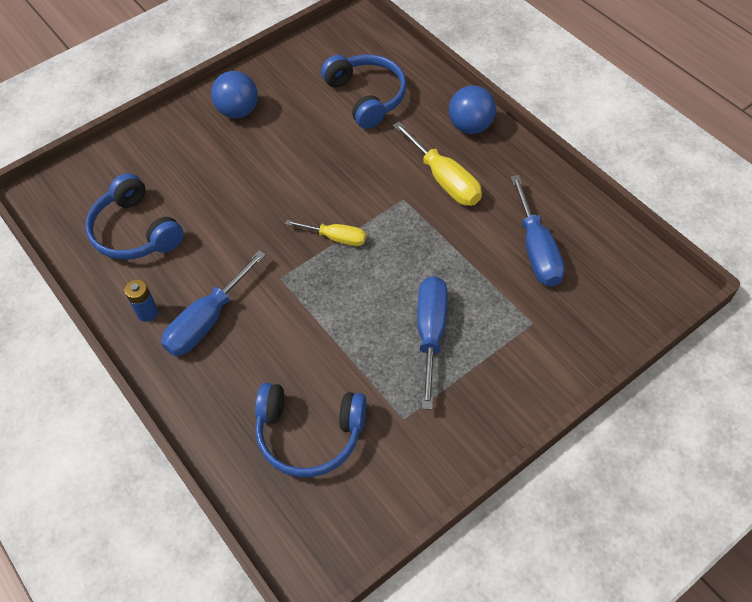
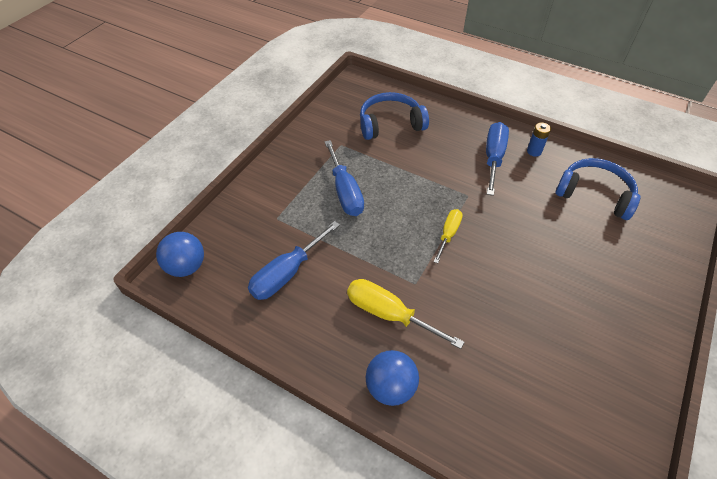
camera: 155 degrees right, 5 degrees down
(238, 111) = (623, 325): blue ball -> blue ball (186, 266)
(336, 238) = (448, 234): yellow screwdriver -> yellow screwdriver turned 120 degrees clockwise
(367, 96) = (516, 390): blue headphones -> none
(536, 250) = (287, 273): blue screwdriver -> blue screwdriver turned 105 degrees counterclockwise

